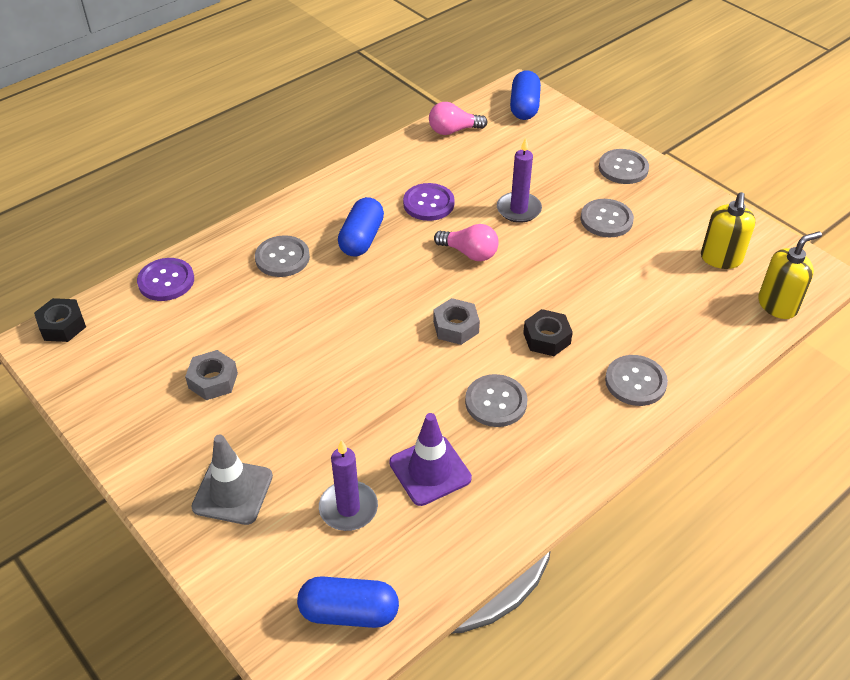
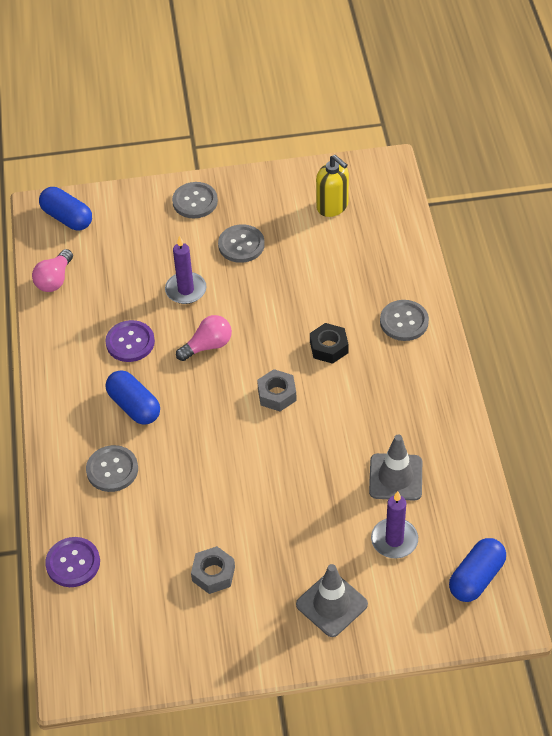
camera: 55 degrees left, 5 degrees up
(62, 325) = (67, 659): black nut -> none
(430, 470) = (395, 477): purple traffic cone -> grey traffic cone
(496, 402) = (364, 408): grey button -> none
(777, 305) = (397, 205): yellow soap dispenser -> none

